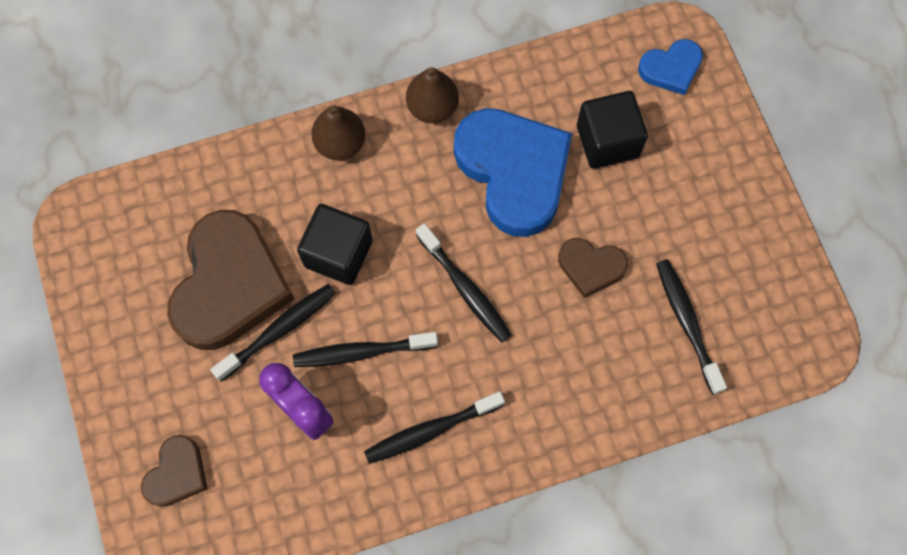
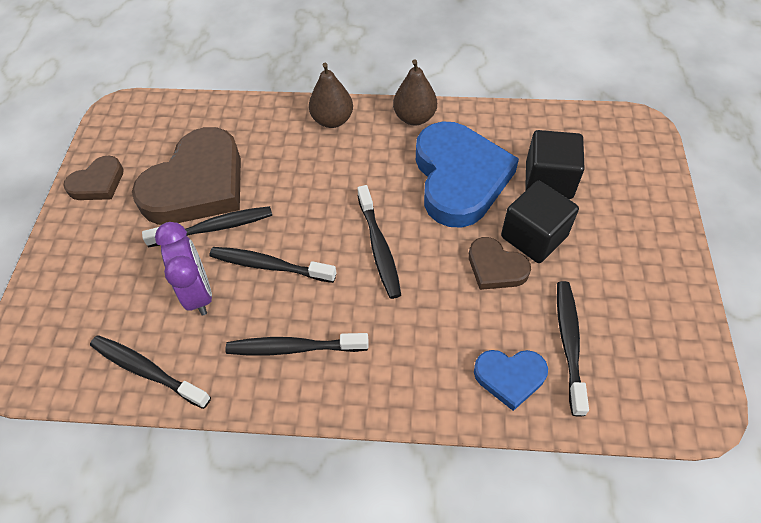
camera: 25 degrees right, 15 degrees down
(177, 473) = (73, 303): brown heart -> brown heart (98, 183)
(298, 510) = (147, 370): none -> black toothbrush
(338, 253) = (290, 190): black cube -> black cube (534, 236)
(671, 68) = (624, 146): blue heart -> blue heart (510, 377)

